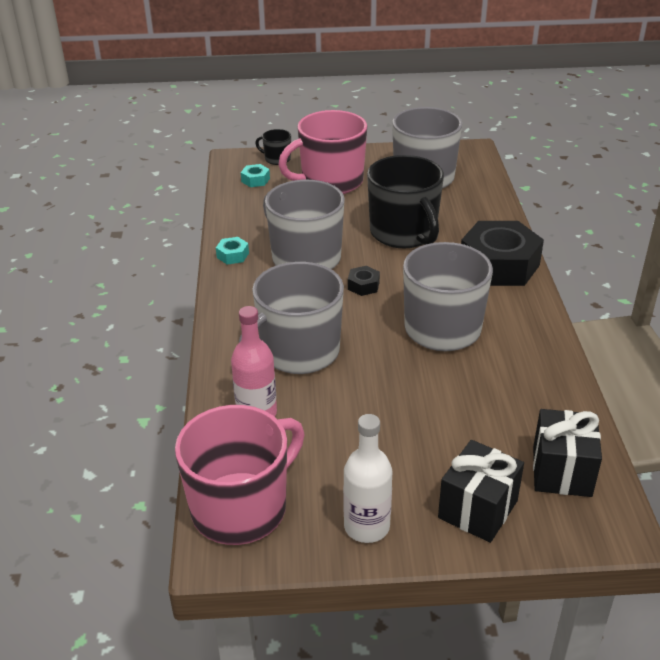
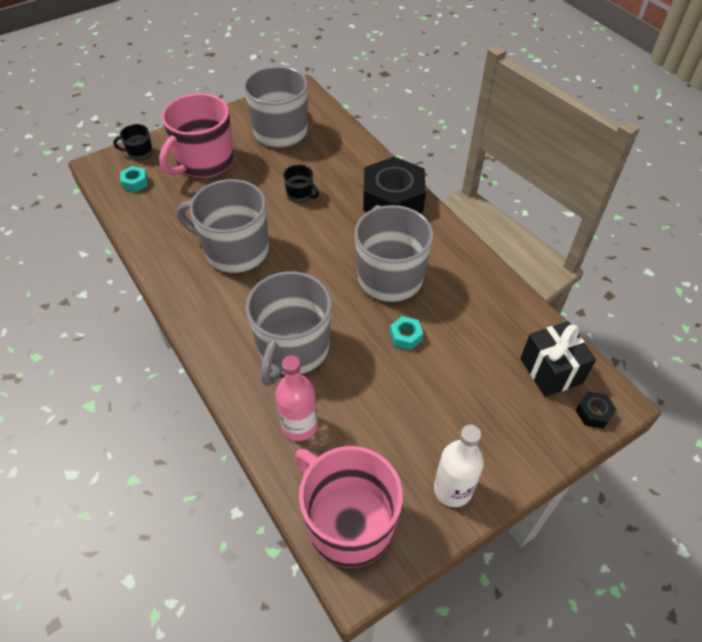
camera: 30 degrees left, 15 degrees up
(232, 255) = (169, 272): turquoise nut -> turquoise nut (405, 336)
(241, 508) = (348, 523): pink mug -> pink mug turned 60 degrees counterclockwise
(363, 285) = (302, 260): black nut -> black nut (593, 413)
(404, 233) = (300, 194): black mug -> black mug, size x0.44
(478, 509) = (518, 432): black gift -> none

